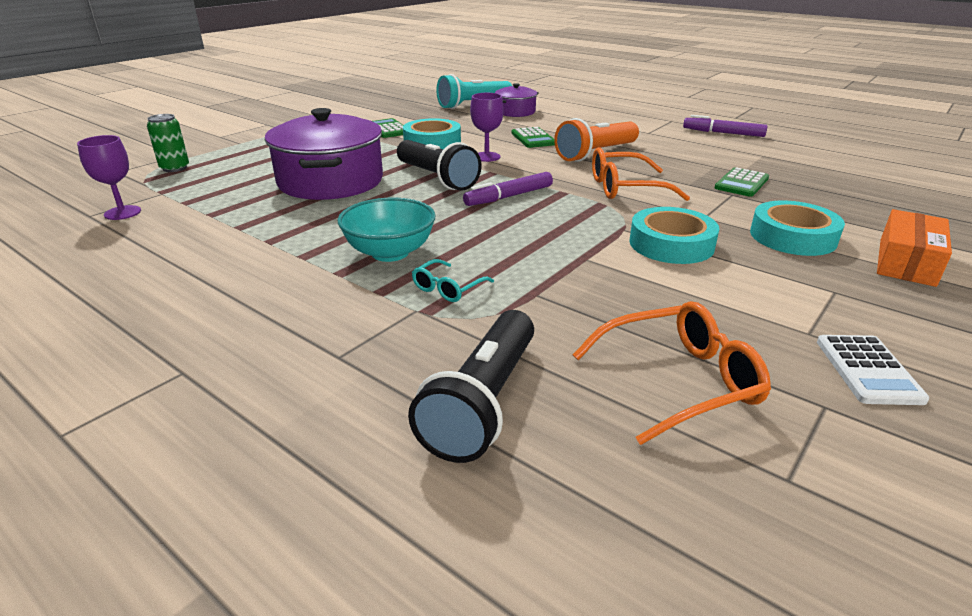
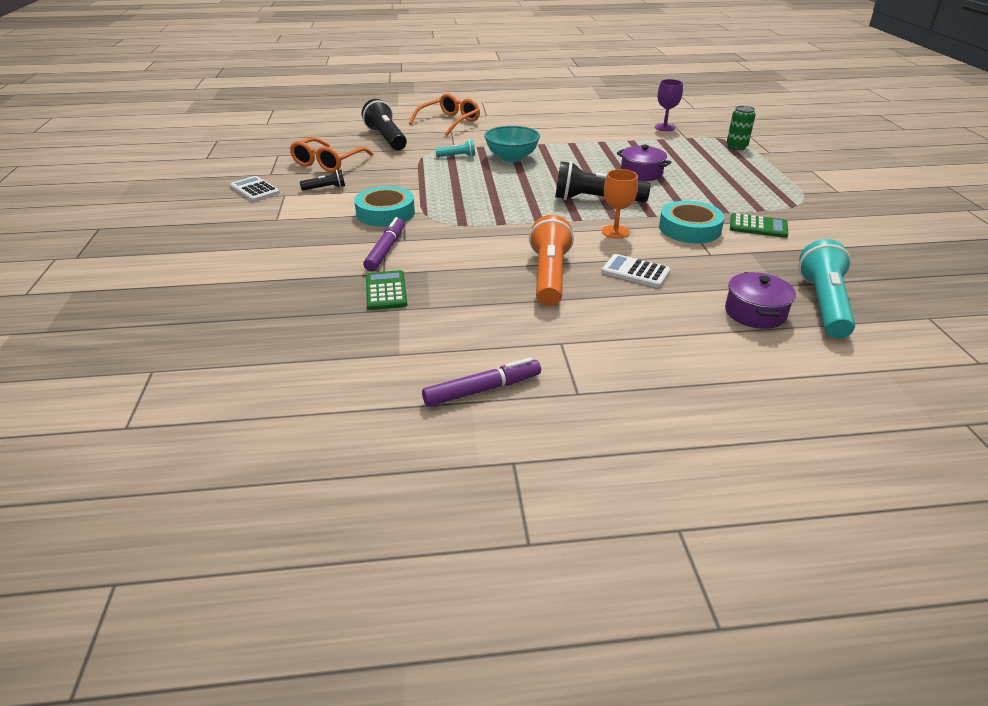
camera: 135 degrees right, 5 degrees up
(330, 181) = (641, 173): purple pot -> purple pot, size x0.52
(448, 288) = (457, 156): turquoise glasses -> turquoise flashlight
(486, 157) = (615, 232): purple goblet -> orange goblet
(509, 196) = (525, 206): purple marker -> purple marker (386, 250)
(533, 138) = (635, 272): green calculator -> white calculator
(626, 188) = (467, 245): orange glasses -> orange glasses (449, 122)
(726, 317) = (325, 188): none -> black flashlight
(793, 237) = (314, 247): turquoise tape -> none
(906, 262) = (233, 256): orange box -> none

